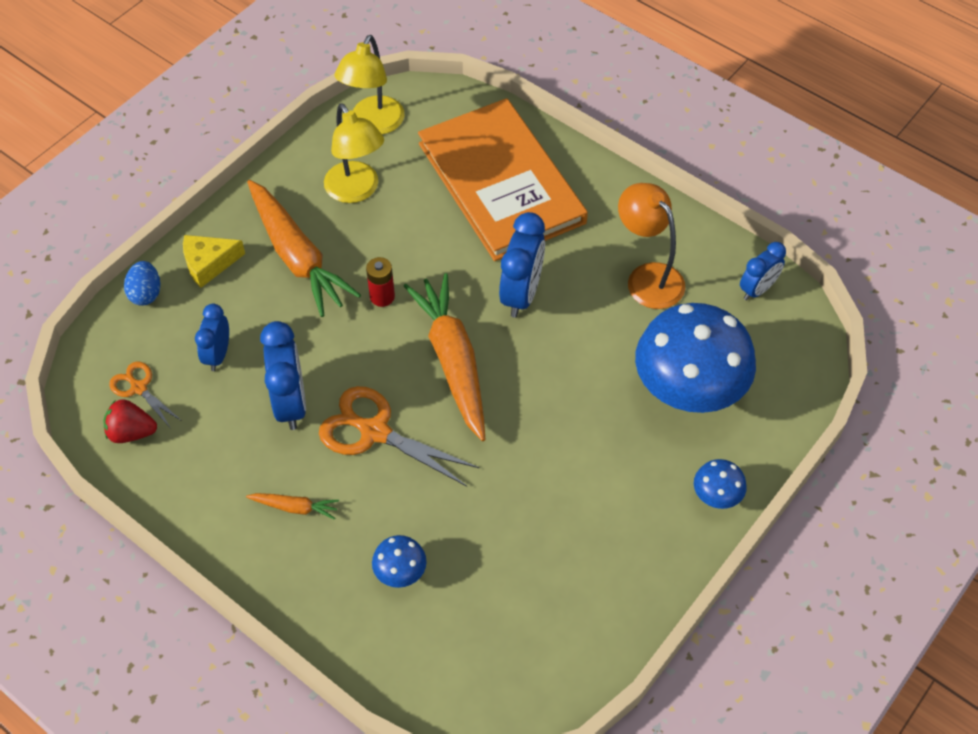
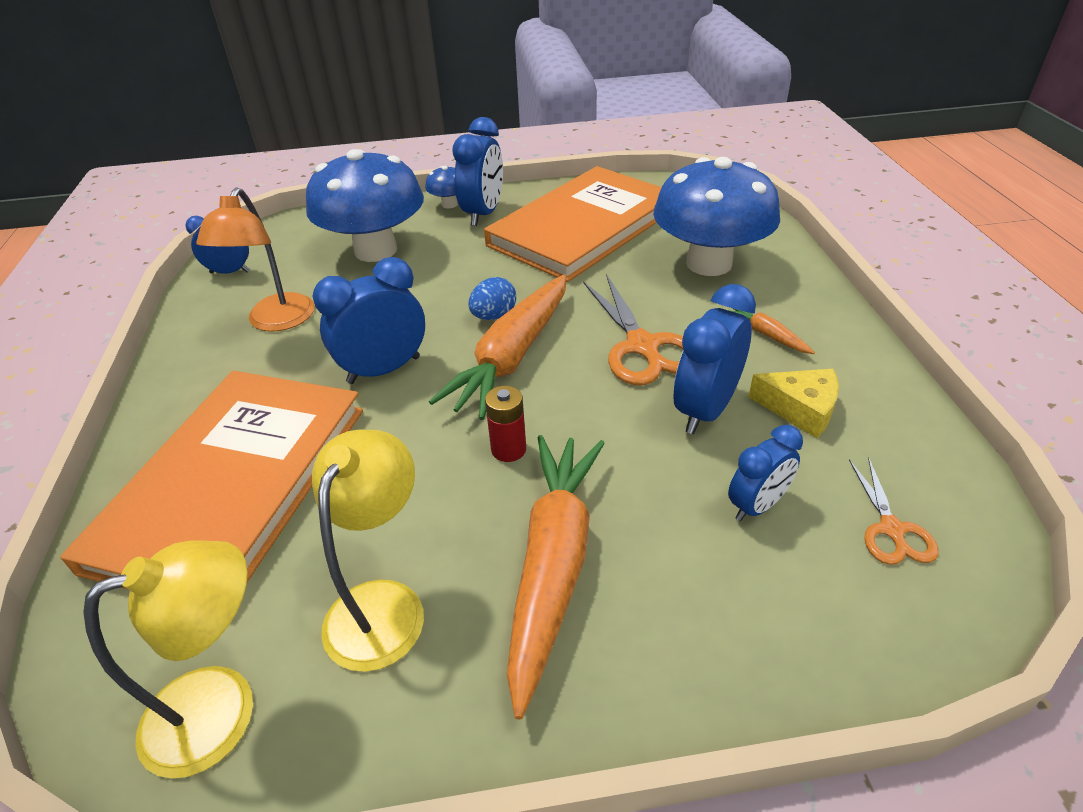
camera: 135 degrees left, 15 degrees down
(131, 432) = (923, 484): red strawberry -> none
(146, 293) = (818, 664): blue egg -> blue egg (494, 316)
(209, 264) = (685, 644): yellow cheese -> yellow cheese (800, 409)
(400, 572) = (709, 263): blue mushroom -> blue mushroom, size x2.35
(556, 549) = (583, 227): none -> orange book
(667, 504) = (483, 214): none -> blue clock

